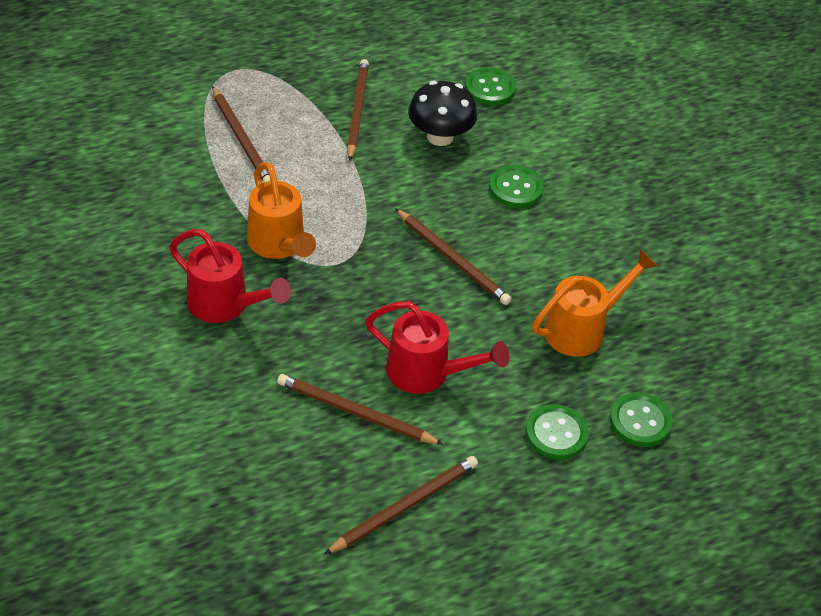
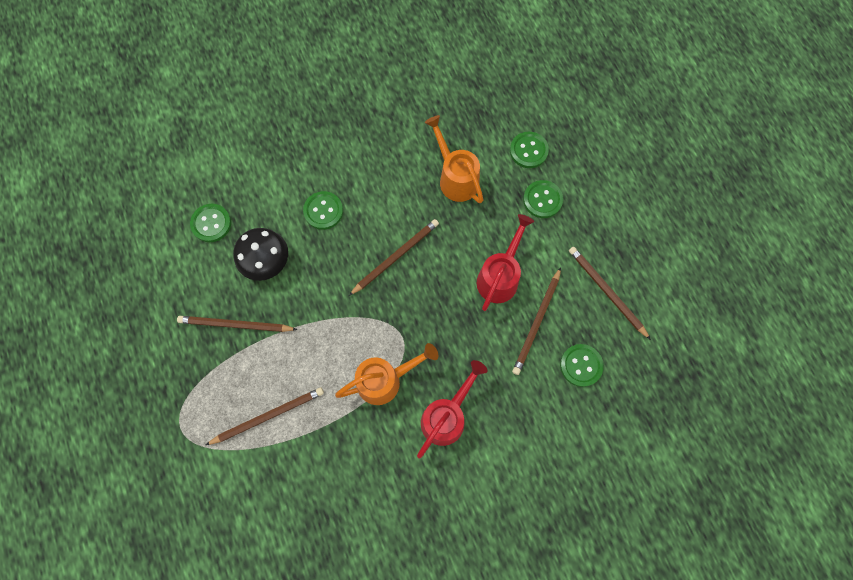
camera: 85 degrees left, 25 degrees up
(287, 462) = (581, 365): none -> green button

